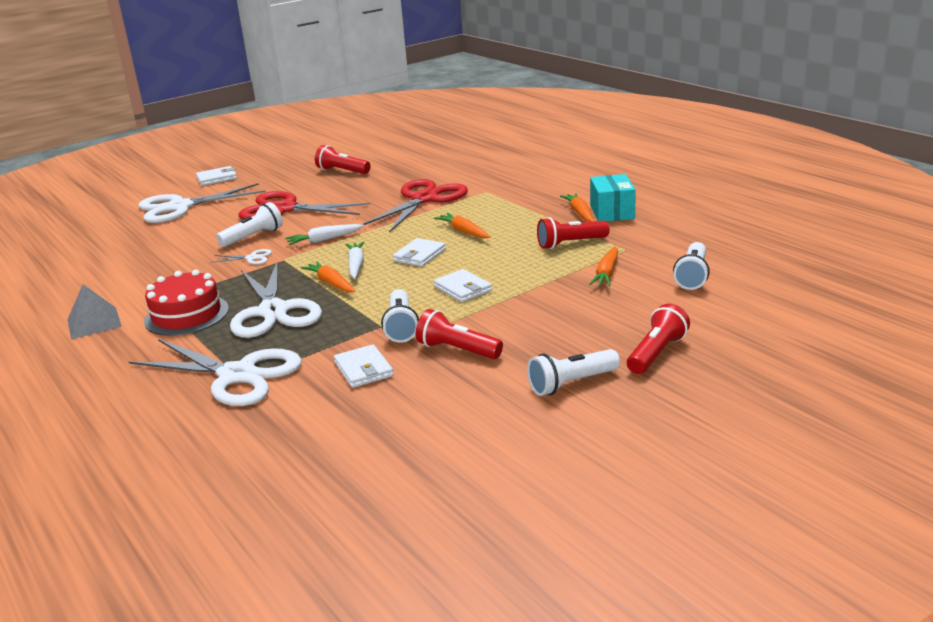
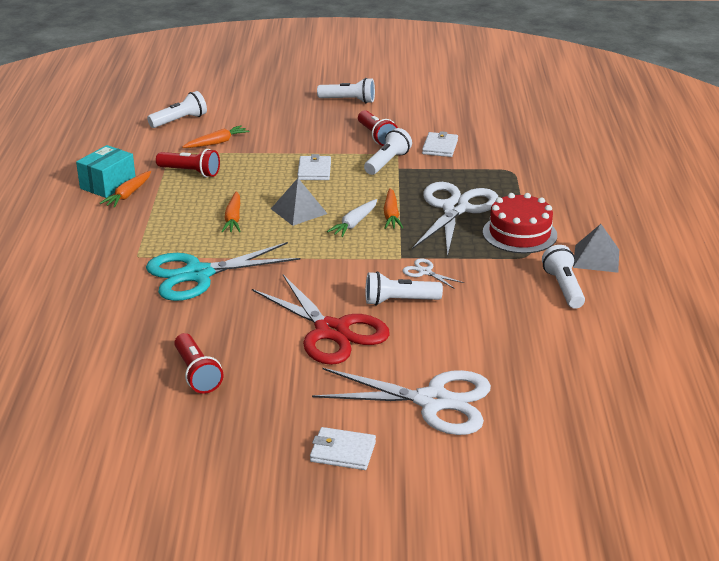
camera: 145 degrees left, 5 degrees up
(117, 290) = (563, 287): none -> white flashlight
(237, 375) = (516, 173): white scissors -> none
(324, 240) = (345, 264): white carrot -> none
(419, 255) = (299, 211): white wallet -> grey pyramid
(424, 199) = (198, 274): red scissors -> turquoise scissors
(656, 353) = (285, 96): red flashlight -> none

